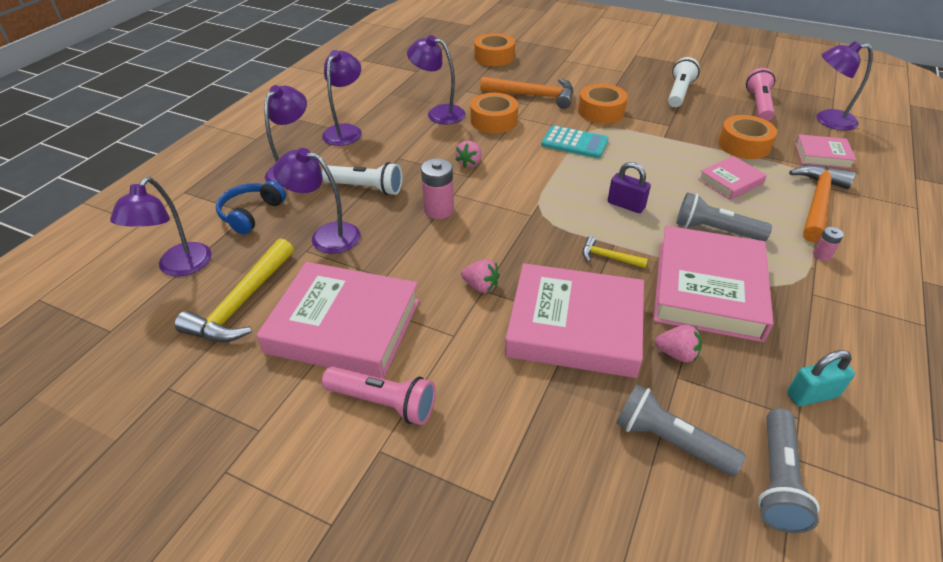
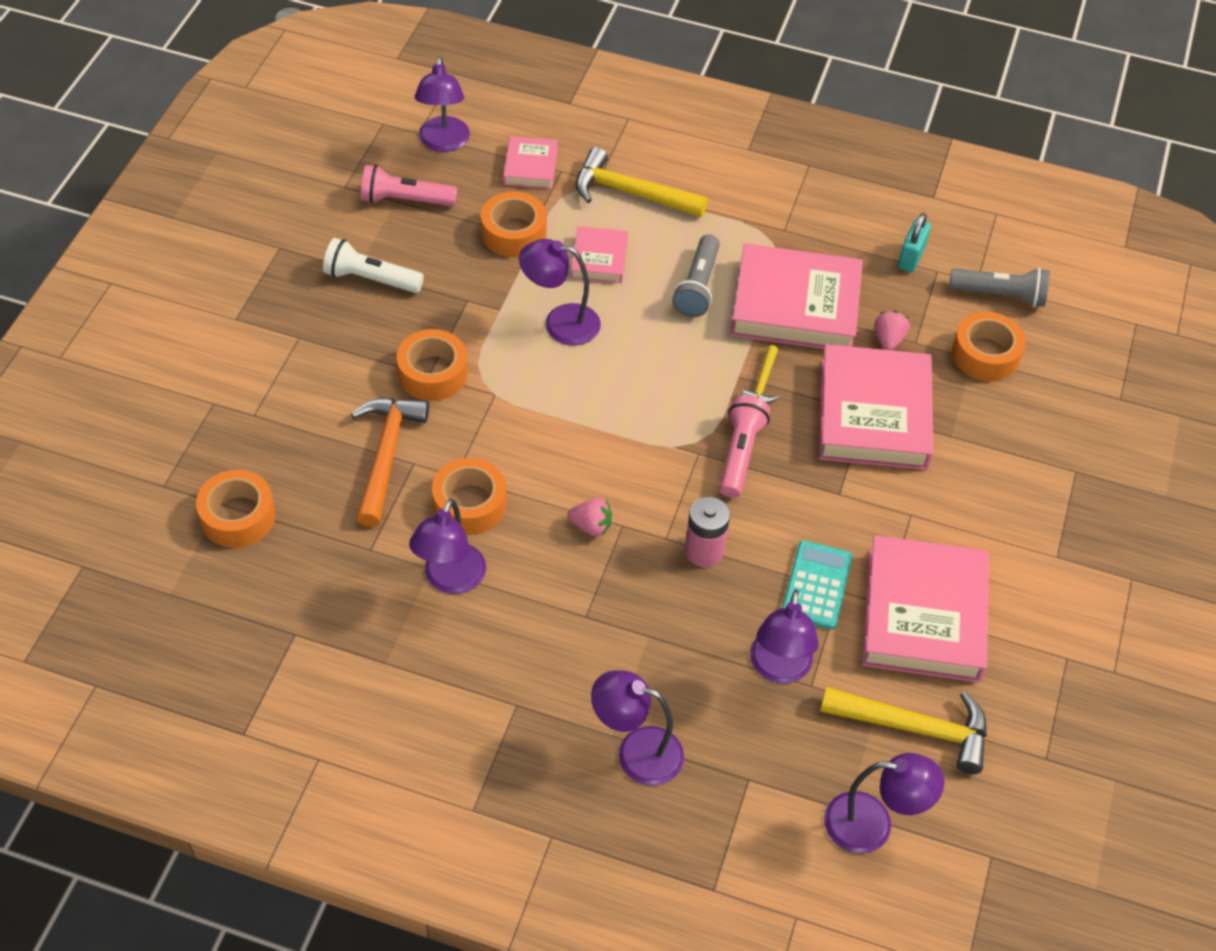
camera: 100 degrees left, 10 degrees up
(251, 214) = (750, 774): blue headphones -> none
(346, 131) = (516, 703): purple lamp -> purple lamp (560, 323)
(366, 188) = (668, 644): white flashlight -> none
(383, 402) = (1007, 562): pink flashlight -> pink flashlight (739, 454)
(481, 286) = (834, 496): pink strawberry -> none
(574, 143) = (525, 406): turquoise calculator -> turquoise calculator (816, 585)
(626, 205) = (663, 360): purple padlock -> none
(670, 441) = (985, 355): grey flashlight -> orange tape
(730, 181) = (599, 259): pink book -> pink book turned 45 degrees clockwise
(812, 395) = (911, 257): turquoise padlock -> turquoise padlock turned 45 degrees clockwise
(817, 202) = (630, 193): orange hammer -> yellow hammer
(821, 255) = (723, 210): pink battery -> none

